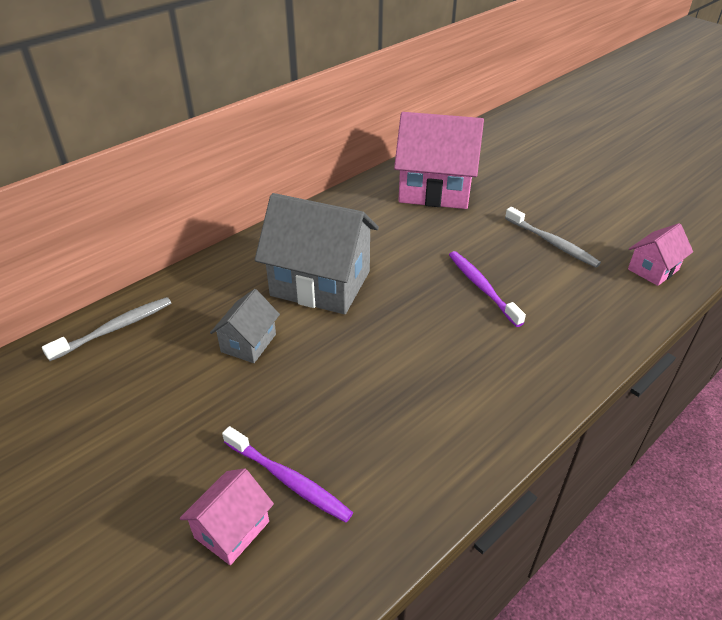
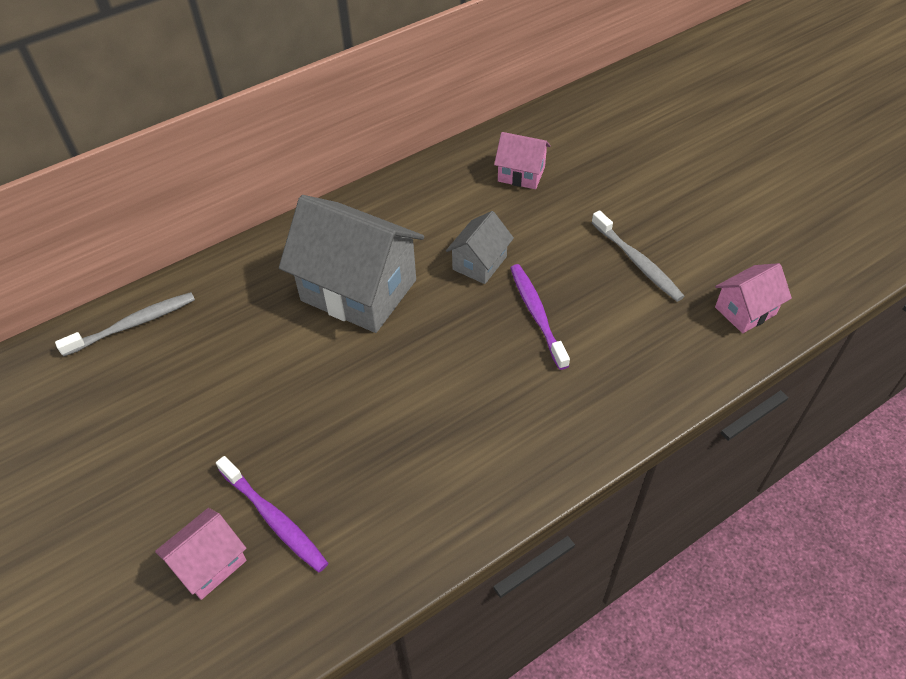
camera: 10 degrees right, 10 degrees up
(248, 343) = (266, 357): grey house -> grey house (479, 263)
(435, 190) = (521, 174): pink house -> pink house, size x0.50

